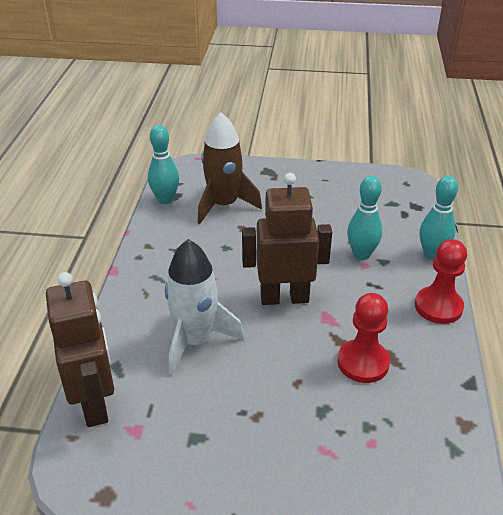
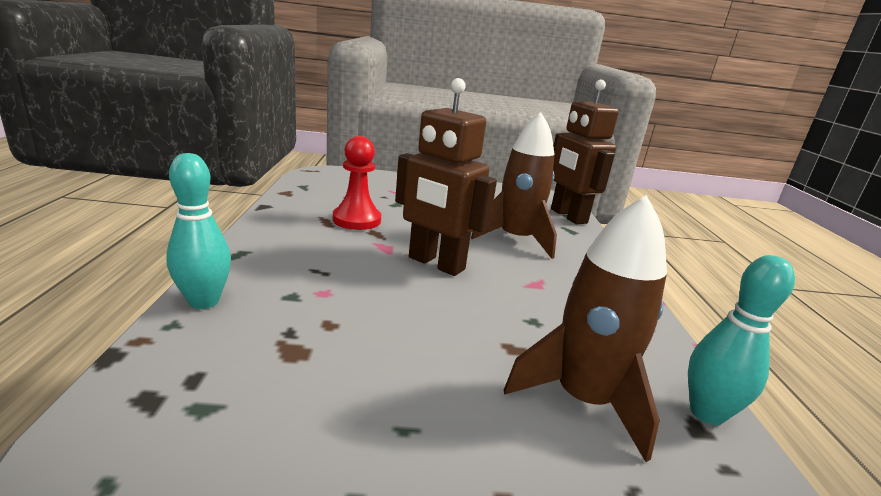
camera: 170 degrees right, 15 degrees down
(195, 340) = (515, 239): white rocket -> brown rocket
(284, 298) = (436, 264): brown robot -> brown robot turned 45 degrees clockwise
(361, 254) = (323, 305): turquoise bowling pin -> none
(438, 307) = (249, 248): red pawn -> none

